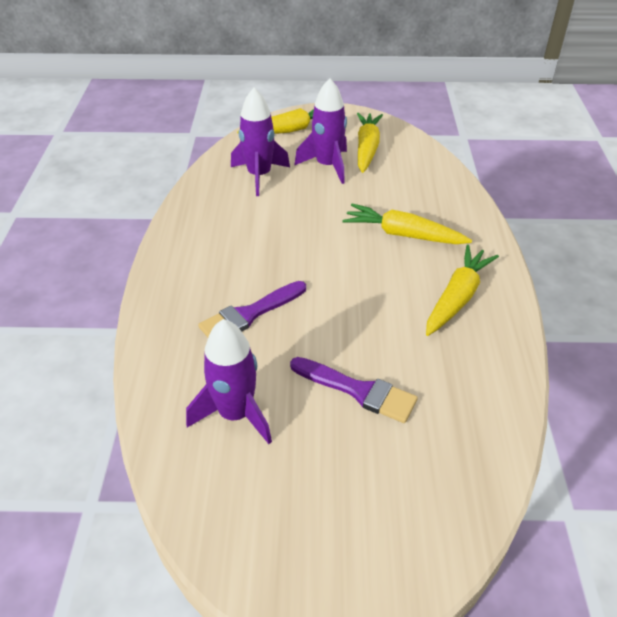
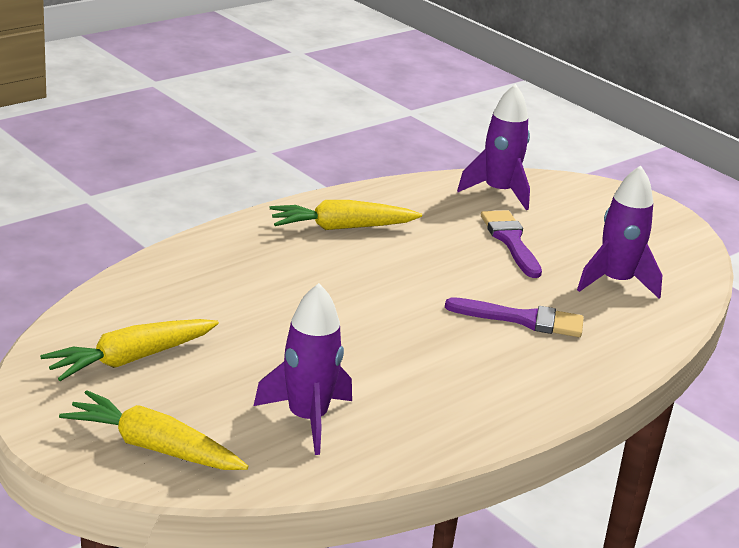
camera: 135 degrees left, 15 degrees down
(327, 166) = (214, 374): purple rocket -> purple rocket (498, 192)
(403, 234) = (287, 278): yellow carrot -> none

